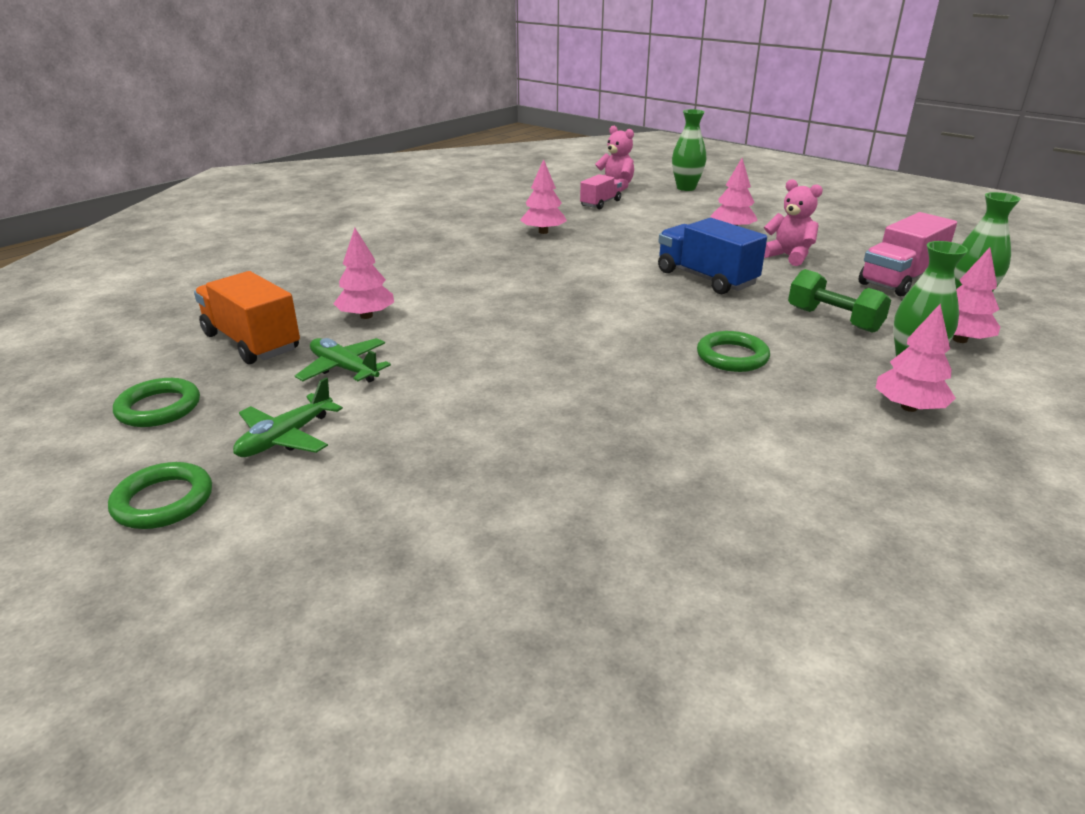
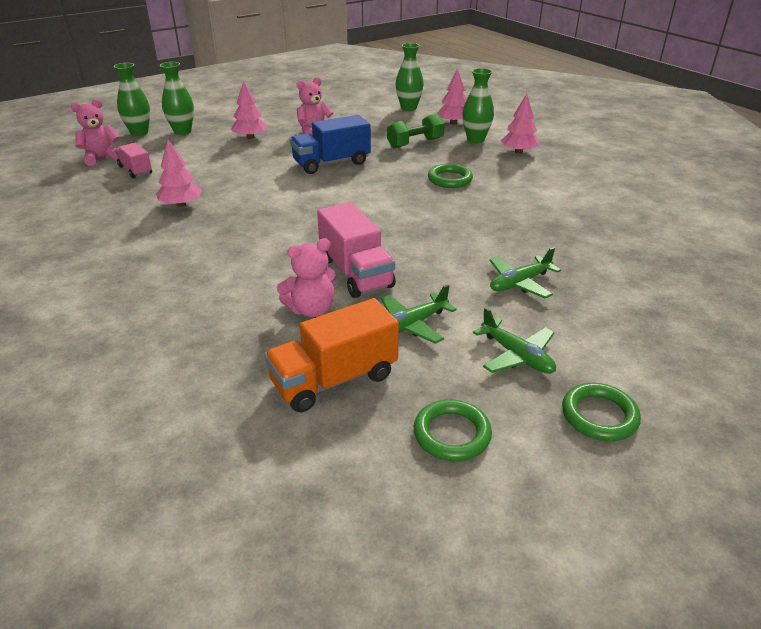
camera: 75 degrees left, 5 degrees up
(366, 316) = (311, 309): pink tree -> pink teddy bear
(451, 431) = (519, 283): none -> green plane
(710, 201) = (182, 131): none -> green vase
(900, 280) = (372, 115): pink truck -> pink truck (355, 273)

